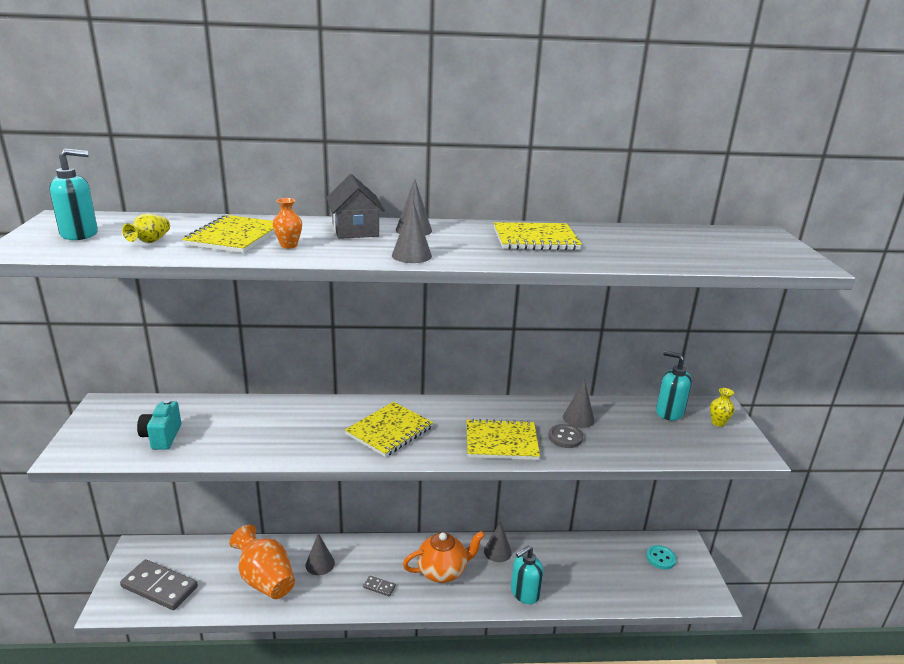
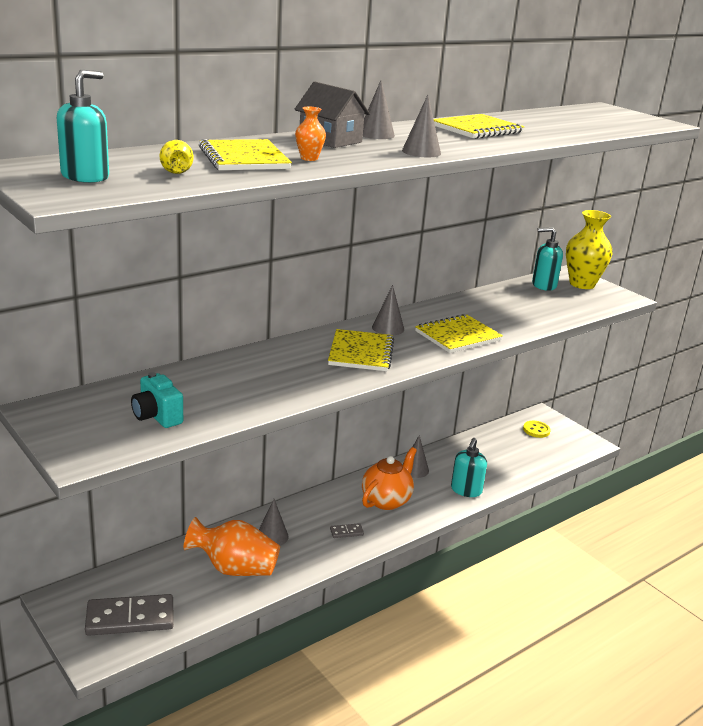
camera: 35 degrees left, 0 degrees up
(565, 437) = (498, 320): grey button -> none
(578, 418) = (489, 305): grey cone -> grey cone (388, 328)
(660, 558) = (536, 430): turquoise button -> yellow button
(718, 423) = (582, 284): yellow vase -> yellow vase, size x2.21

